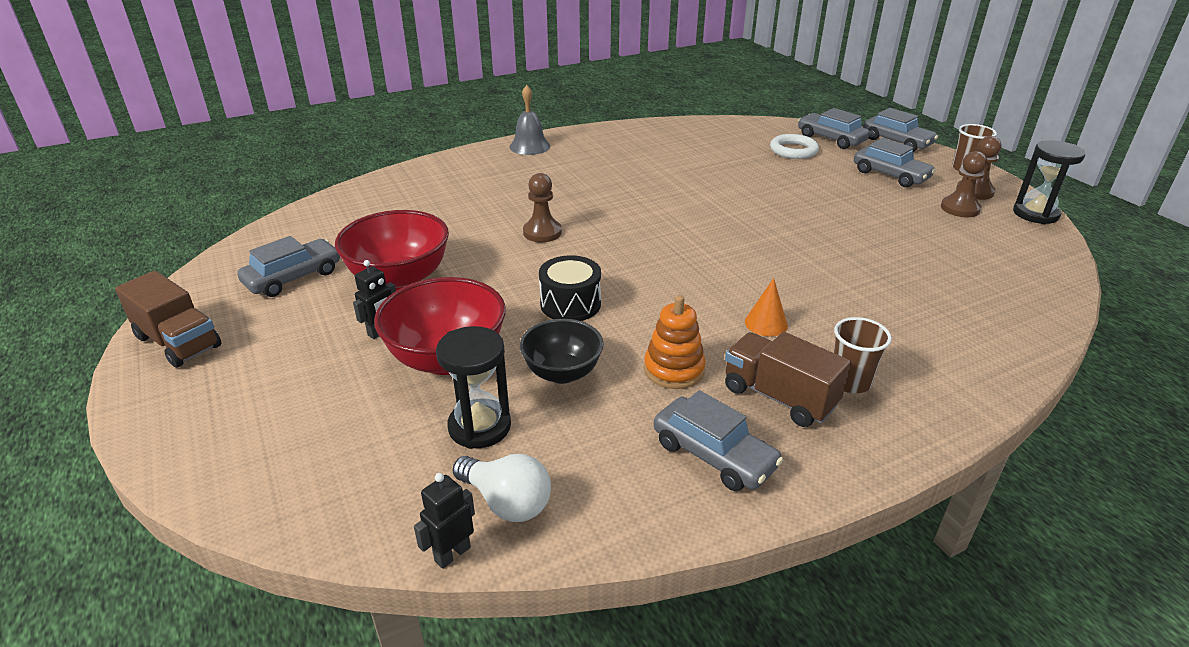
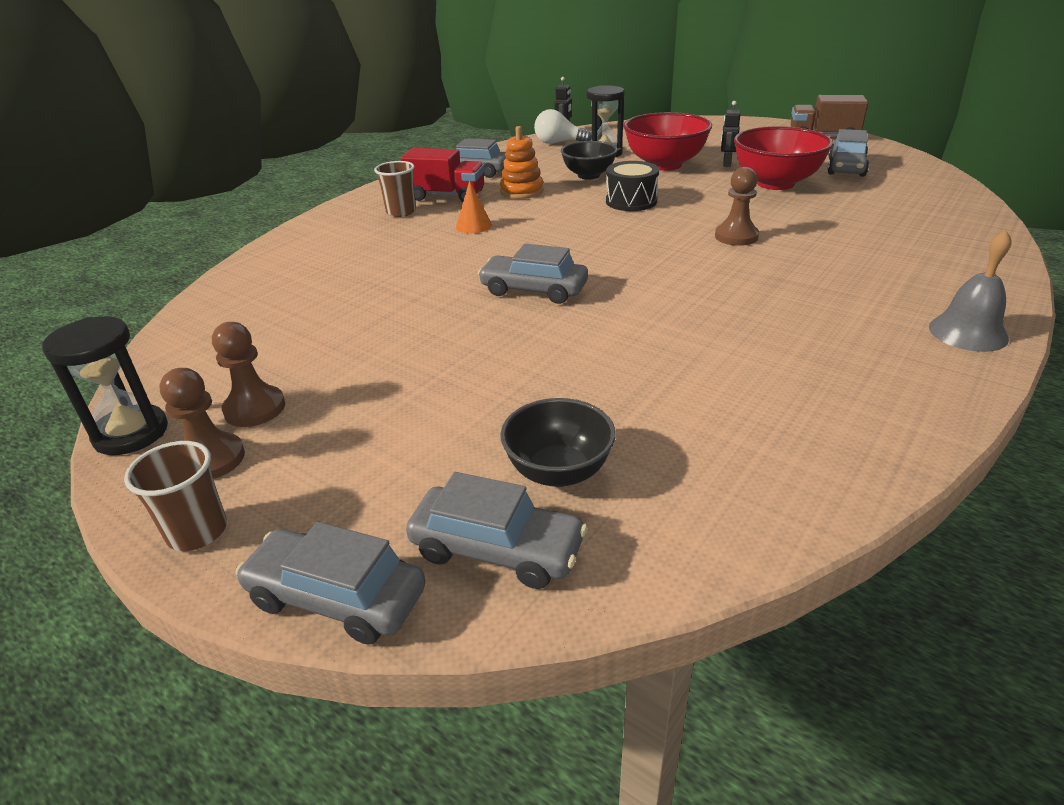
camera: 155 degrees right, 0 degrees up
(779, 397) = (446, 196): brown truck -> red truck
(793, 150) = (558, 471): white ring -> black bowl
(890, 175) = (360, 456): grey car -> grey car (534, 290)

